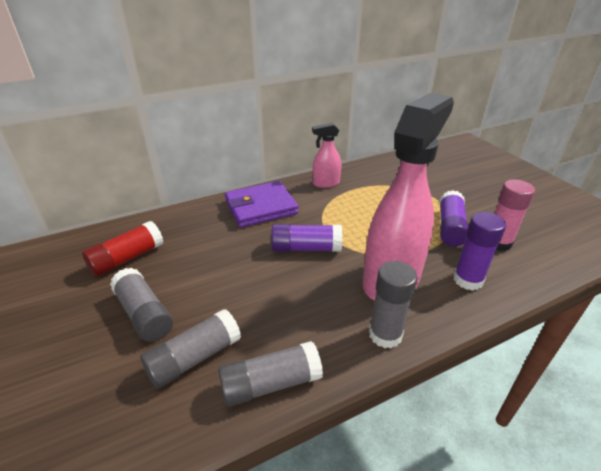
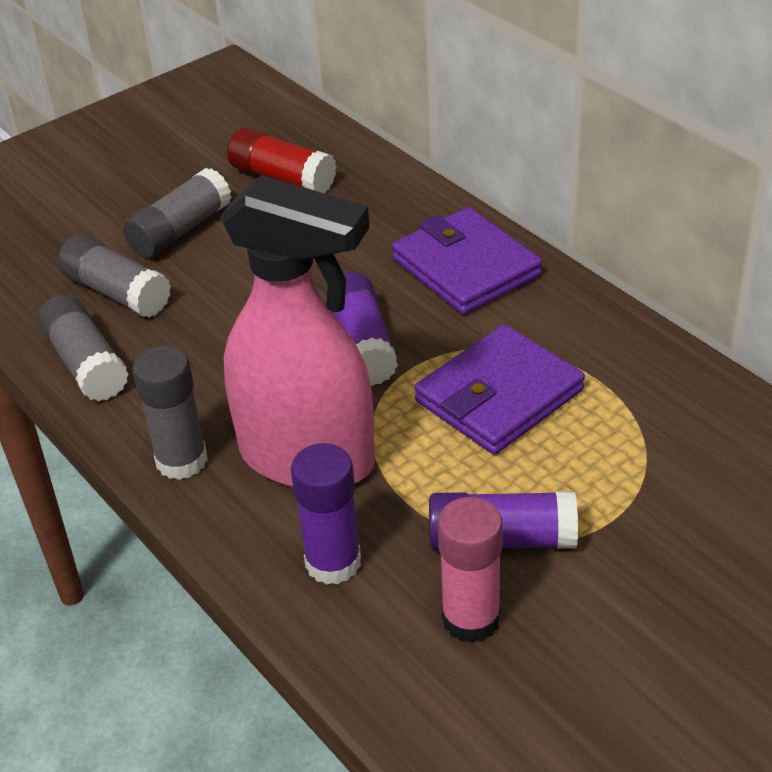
camera: 80 degrees right, 5 degrees up
(326, 183) = (596, 333): pink spray bottle -> none
(358, 213) = (499, 396): none -> purple wallet

